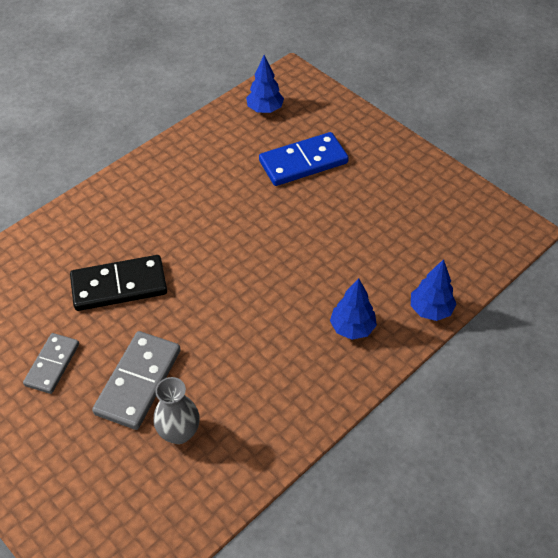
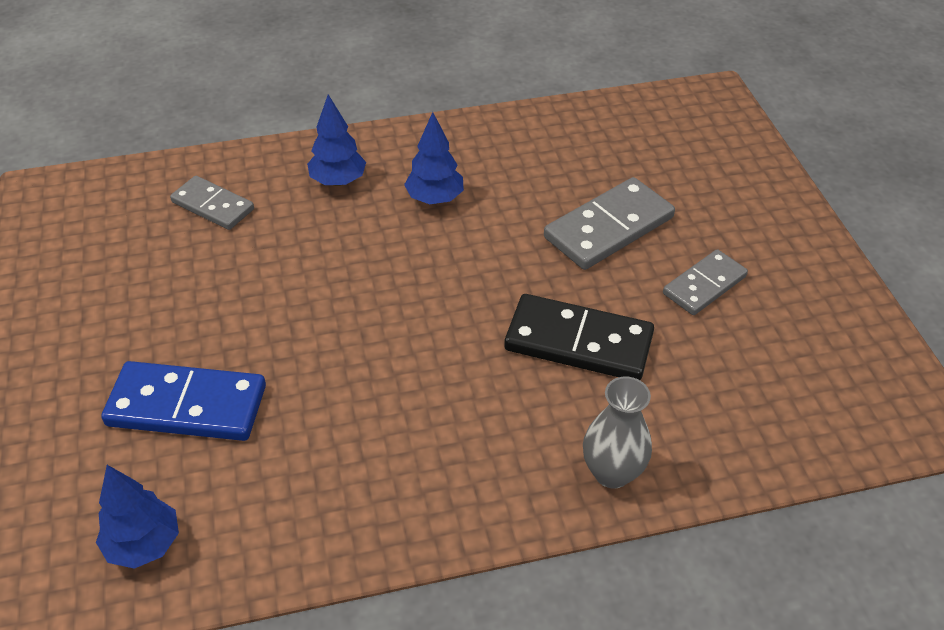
camera: 150 degrees left, 5 degrees down
(179, 432) = (589, 170): grey vase -> grey vase (612, 472)
(411, 270) = (213, 205): none -> grey domino
(430, 310) = (240, 163): blue tree -> blue tree (435, 199)

